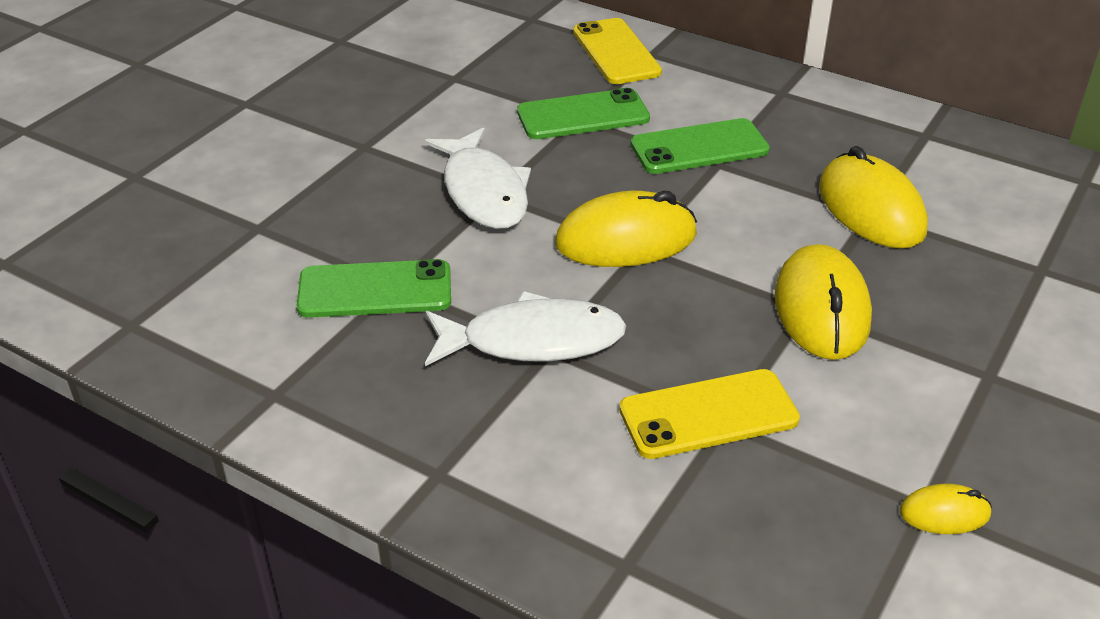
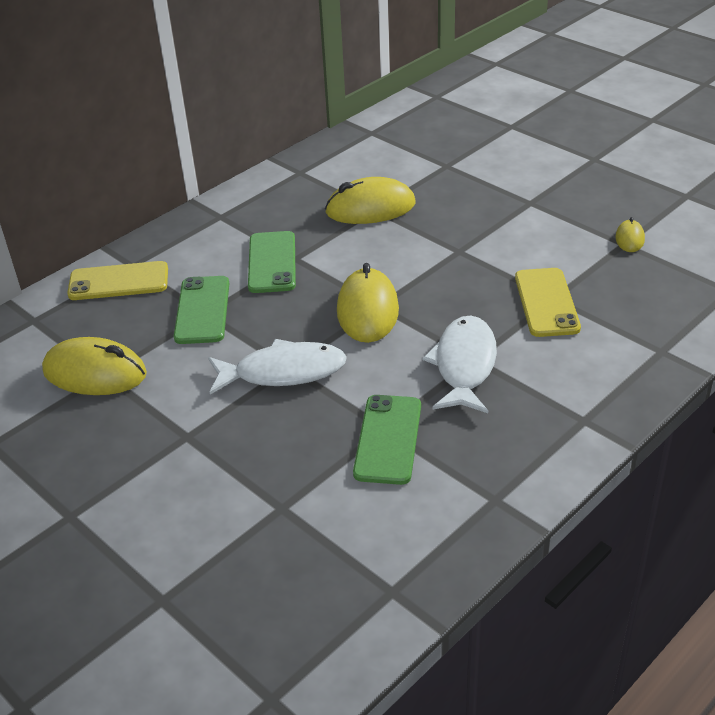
camera: 75 degrees left, 0 degrees up
(821, 309) = (462, 245): yellow mouse -> yellow mouse (95, 373)

